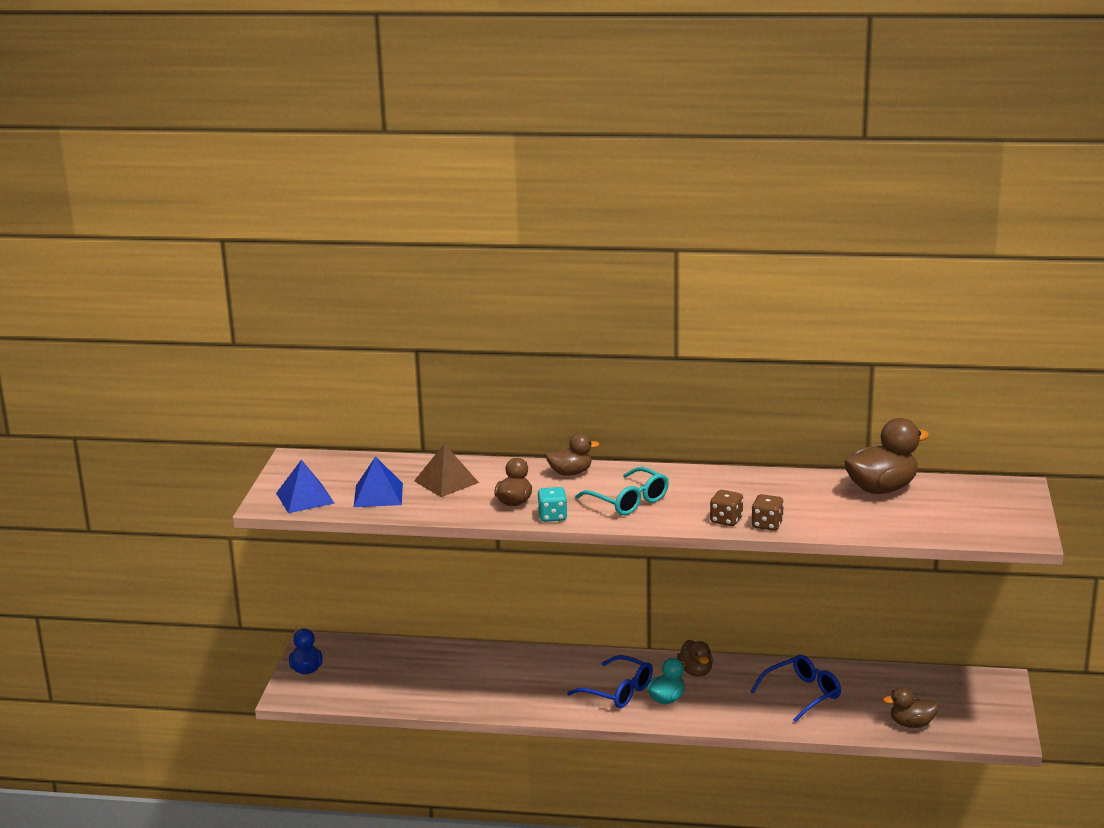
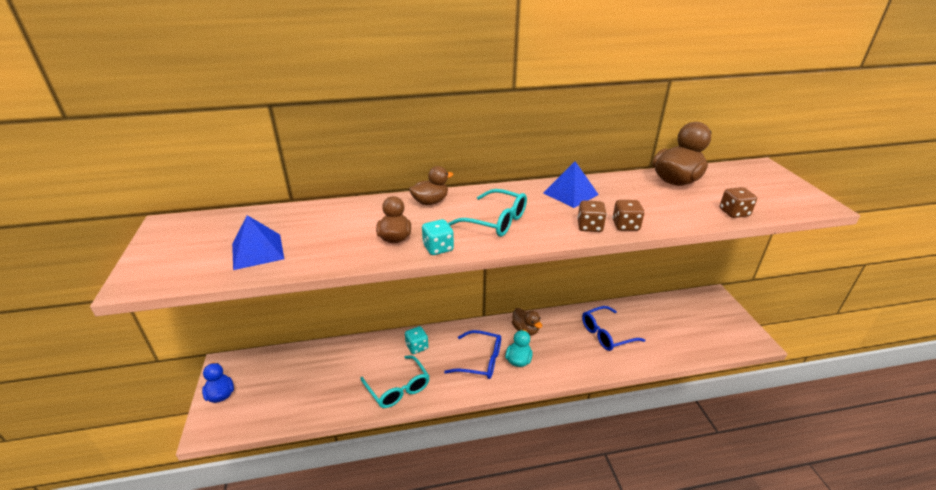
camera: 20 degrees left, 10 degrees up
(305, 498) = (178, 267): blue pyramid -> blue pyramid (570, 193)
(446, 481) = (322, 226): brown pyramid -> none
(506, 699) = (398, 388): none -> turquoise glasses
(546, 665) = (417, 347): none -> turquoise dice
(802, 694) = (606, 334): blue glasses -> blue glasses turned 150 degrees counterclockwise
(908, 530) = (734, 213): none -> brown dice
(911, 724) = (691, 344): brown duck -> none

